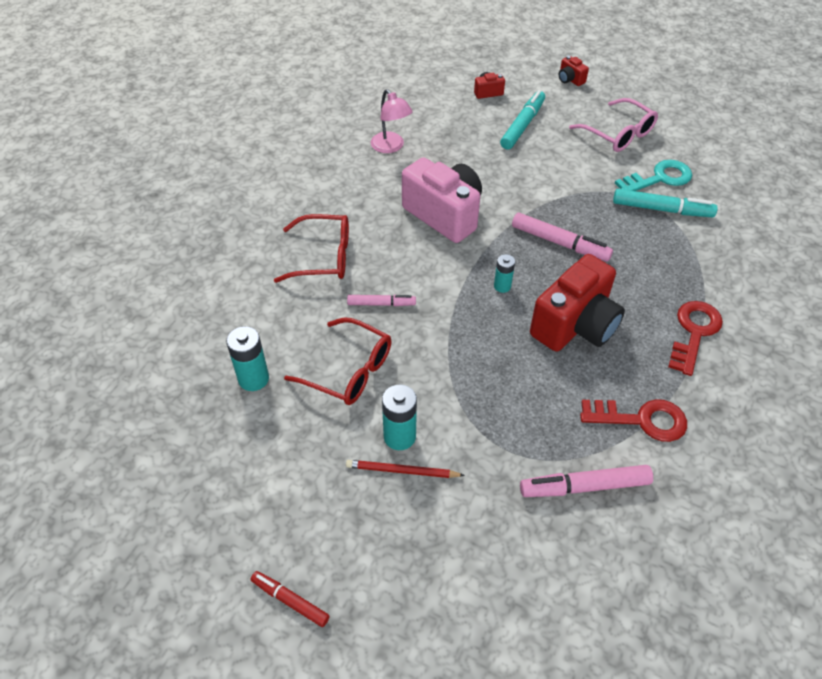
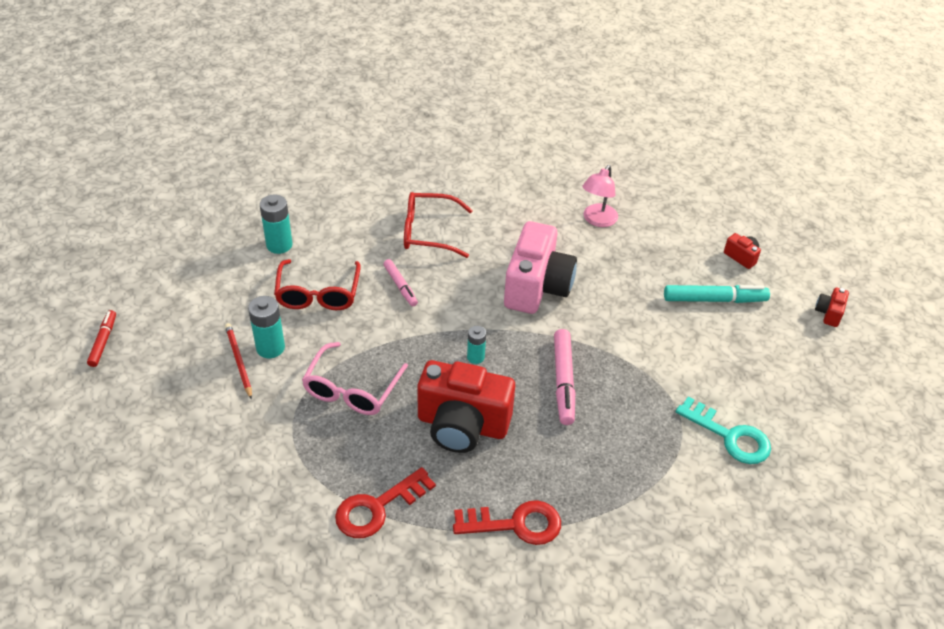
camera: 60 degrees right, 5 degrees down
(323, 257) = (428, 232): red glasses -> red glasses turned 120 degrees clockwise
(584, 486) = (282, 485): pink marker -> none
(618, 134) = (773, 381): pink glasses -> pink glasses (352, 389)
(641, 420) = (377, 508): red key -> red key turned 75 degrees clockwise
(662, 209) = (680, 451): turquoise marker -> none

